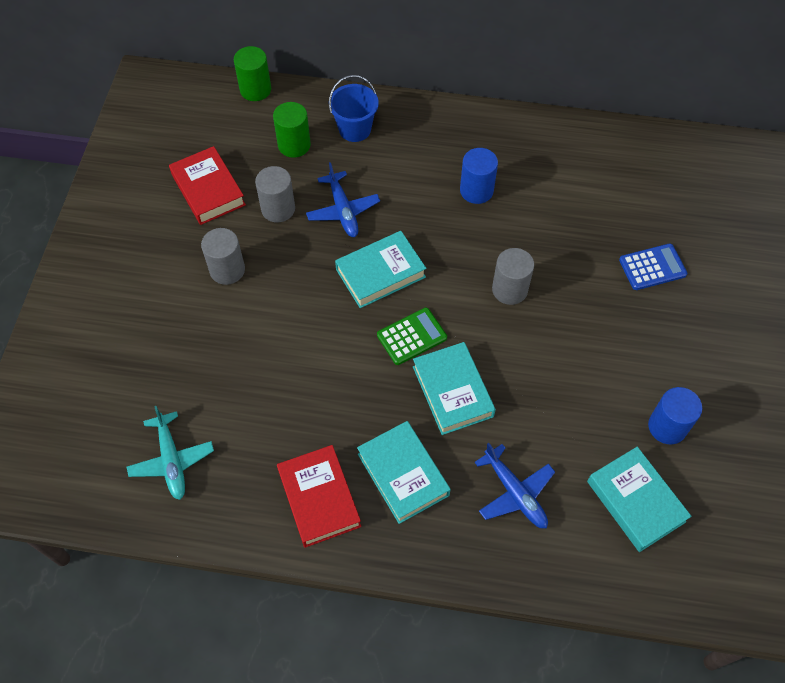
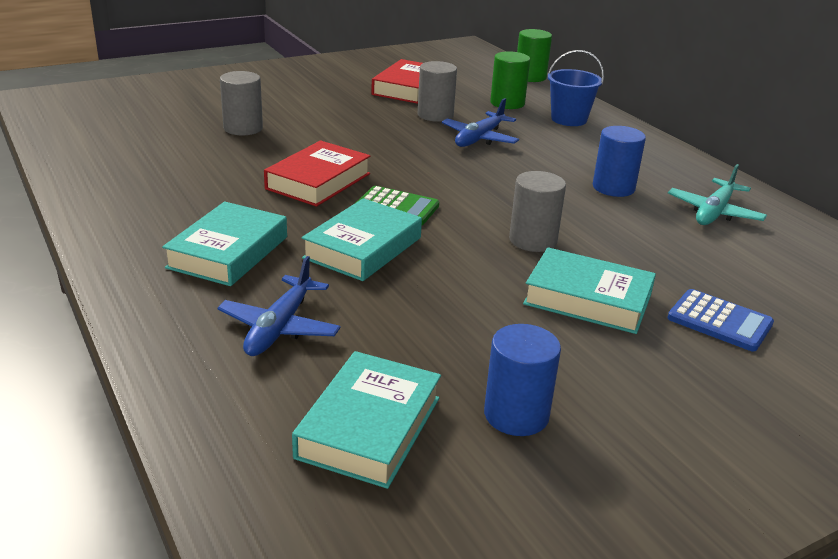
camera: 50 degrees right, 30 degrees down
(171, 460) = (128, 147): turquoise plane -> turquoise plane (714, 212)
(227, 270) = (344, 115): grey cylinder -> grey cylinder (243, 128)
(319, 498) = (153, 218): red book -> red book (318, 181)
(380, 273) = (442, 172): turquoise book -> turquoise book (588, 299)

